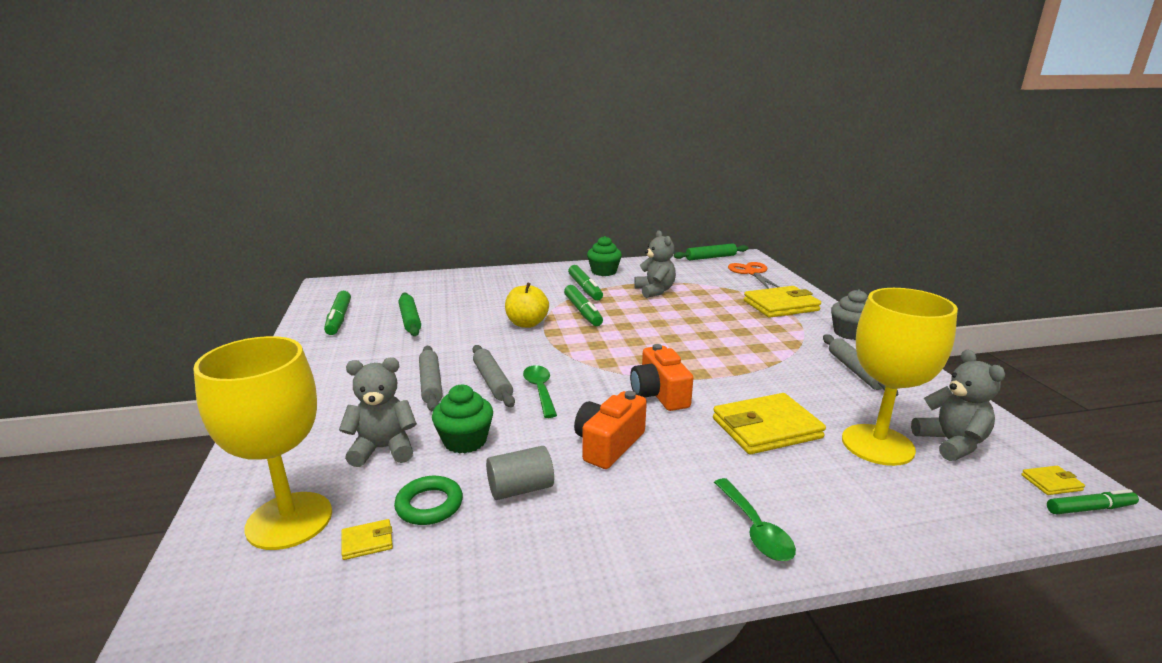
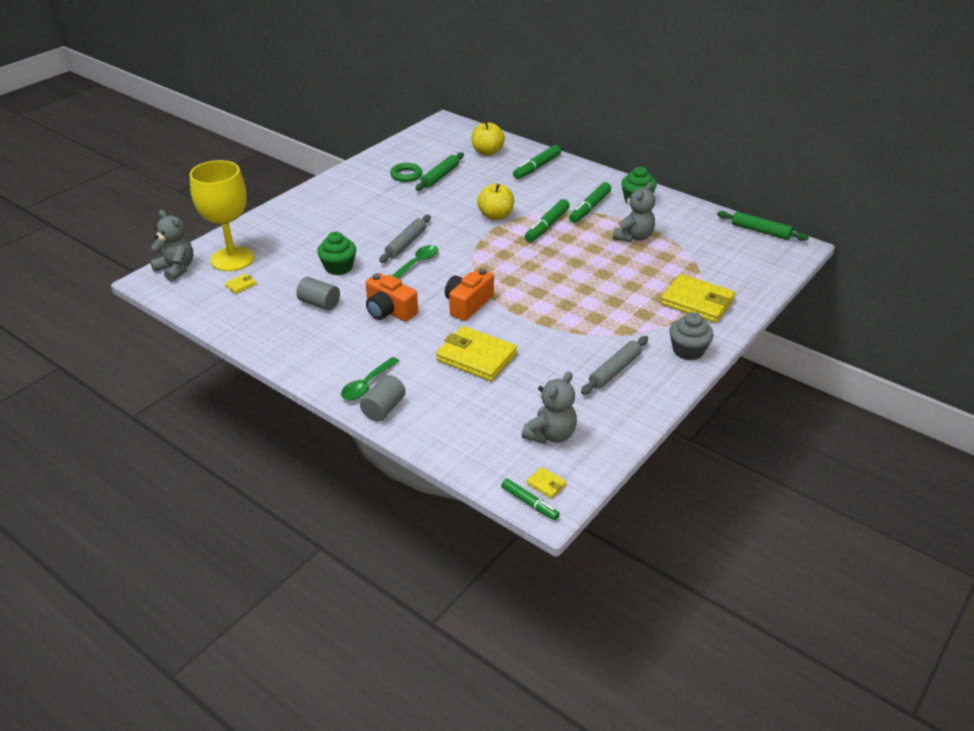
camera: 50 degrees right, 15 degrees up
(339, 319) = (407, 155): green marker -> green marker (537, 167)
(367, 542) = (241, 285): yellow wallet -> yellow wallet turned 75 degrees counterclockwise
(383, 449) = (304, 250): grey teddy bear -> grey teddy bear (176, 269)
(418, 289) = (487, 152): none -> yellow apple
(429, 505) = (280, 286): green ring -> green ring (406, 175)
(431, 384) = (378, 227): grey rolling pin -> none
(608, 444) = (389, 311): orange camera -> orange camera turned 135 degrees counterclockwise
(752, 273) = (755, 264): orange scissors -> none
(823, 537) = (384, 408): none -> grey cylinder
(877, 445) = (510, 405): yellow goblet -> none

